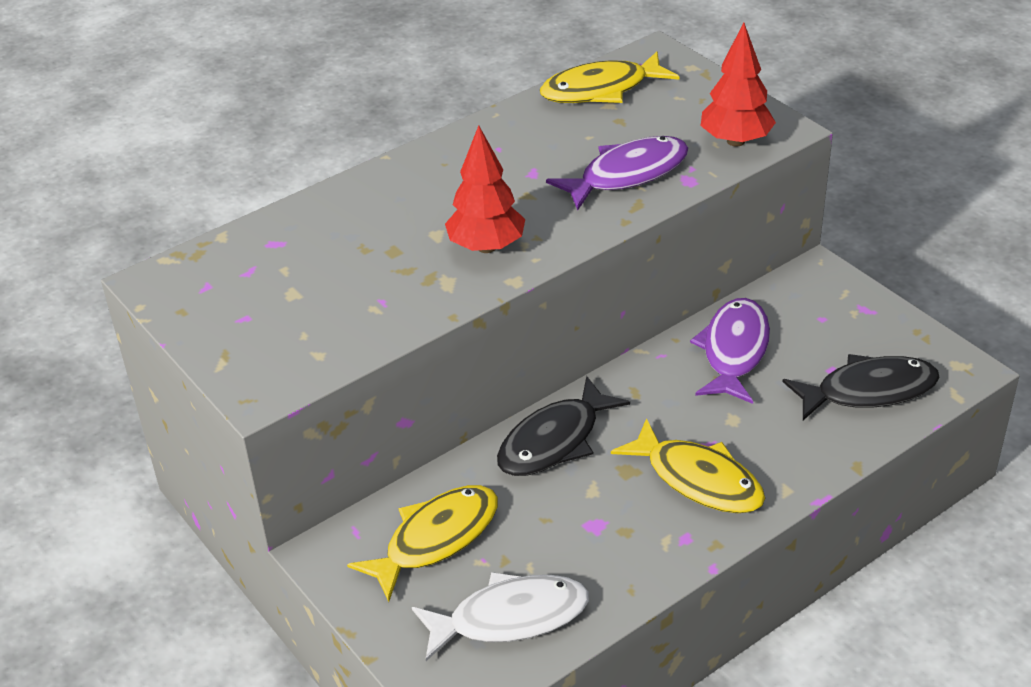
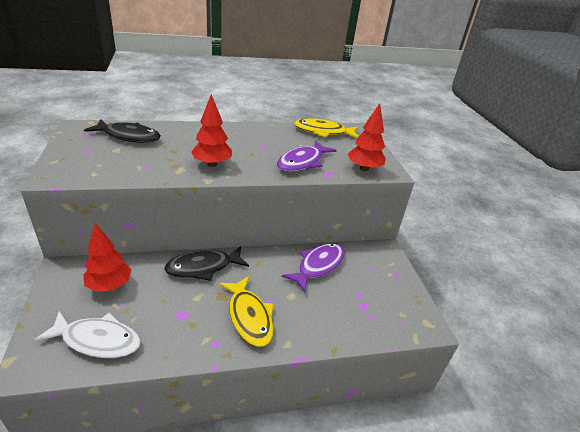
camera: 20 degrees right, 5 degrees down
(436, 539) = (109, 285): yellow fish -> red tree
(627, 174) = (302, 162): purple fish -> purple fish turned 135 degrees clockwise
(869, 391) = (369, 314): black fish -> black fish (129, 136)

